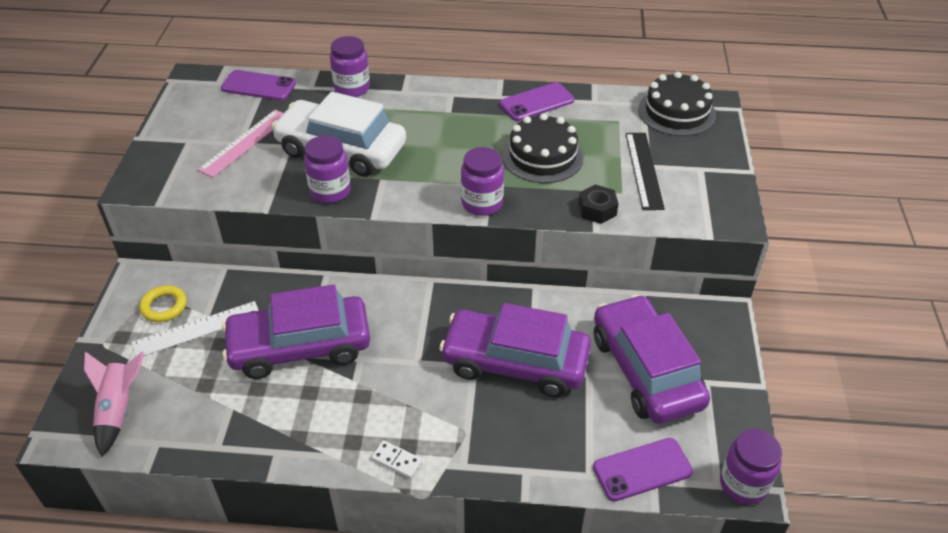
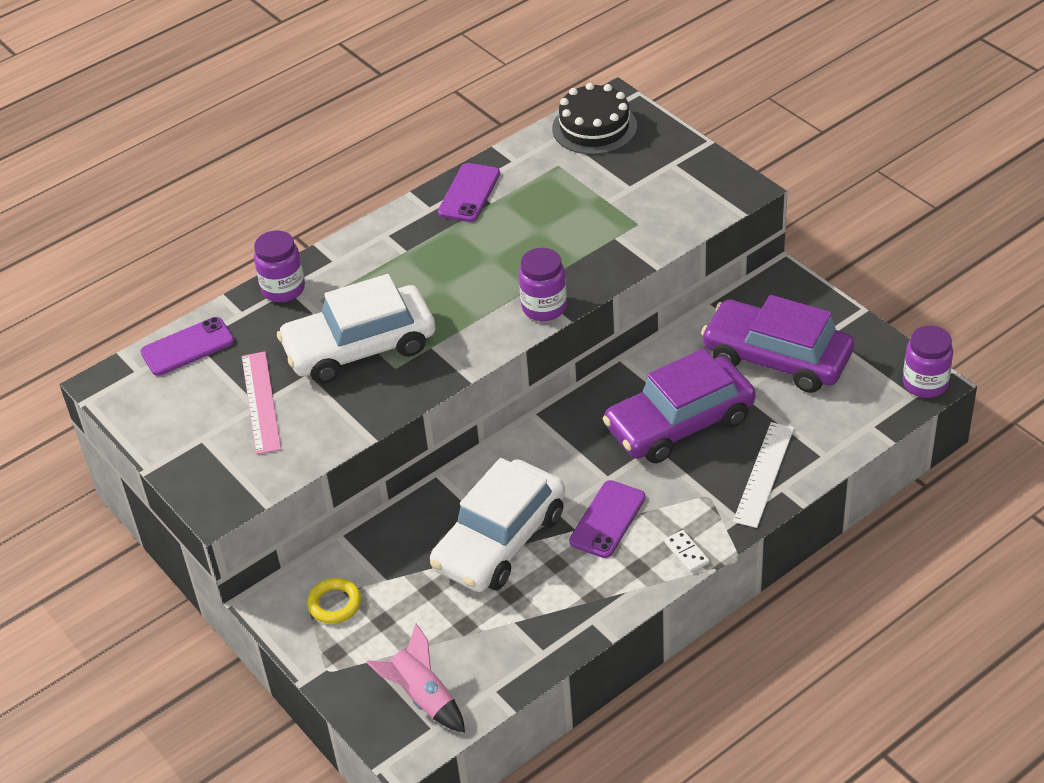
camera: 40 degrees left, 0 degrees up
(197, 329) = (393, 596): white ruler -> white ruler (764, 474)
(300, 347) = (500, 540): purple car -> white car
(330, 191) = (405, 386): purple jar -> none
(397, 460) = (686, 553): white domino -> white domino turned 75 degrees clockwise
(542, 156) = (538, 236): black cake -> none
(597, 210) = (638, 250): black nut -> none
(642, 470) = (854, 425): purple phone -> purple phone (607, 519)
(644, 170) = (631, 194): black ruler -> none

